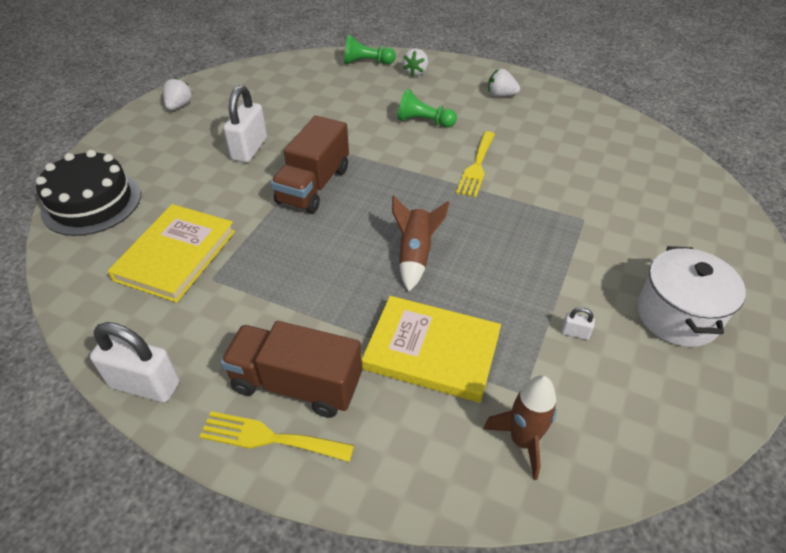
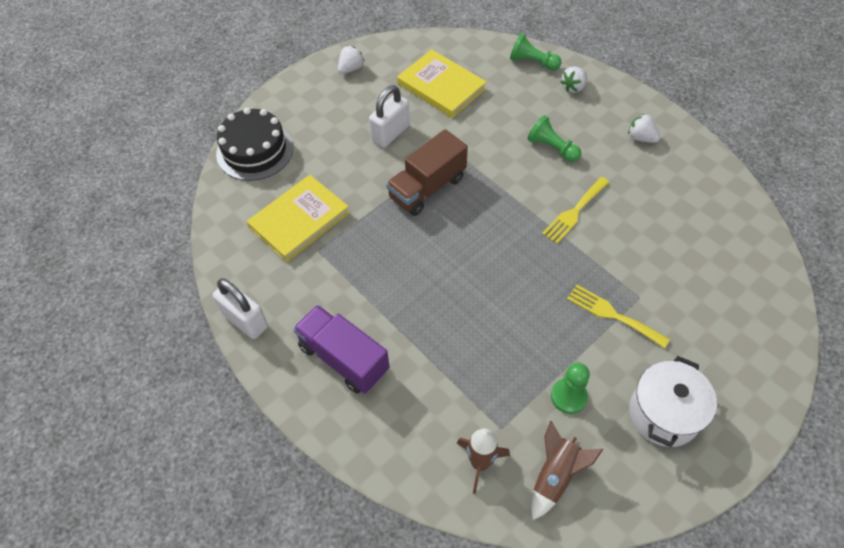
camera: 25 degrees right, 10 degrees up
(269, 438) = (310, 391): yellow fork -> yellow fork (612, 315)
(296, 384) = (344, 358): brown truck -> purple truck
(415, 255) = (478, 282): brown rocket -> brown rocket (555, 476)
(432, 351) = (450, 369): yellow book -> yellow book (441, 86)
(575, 333) = (568, 396): white padlock -> green pawn

